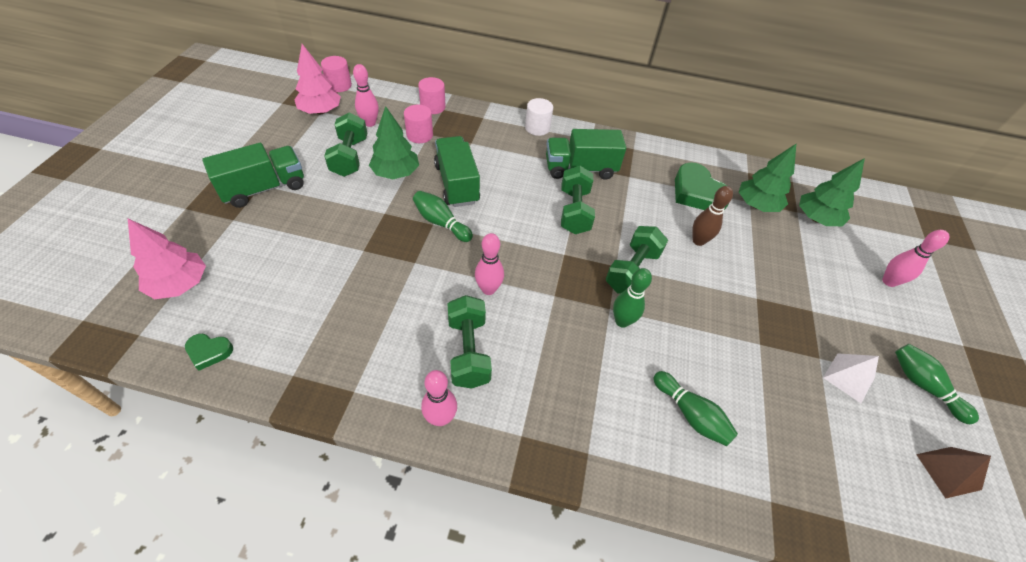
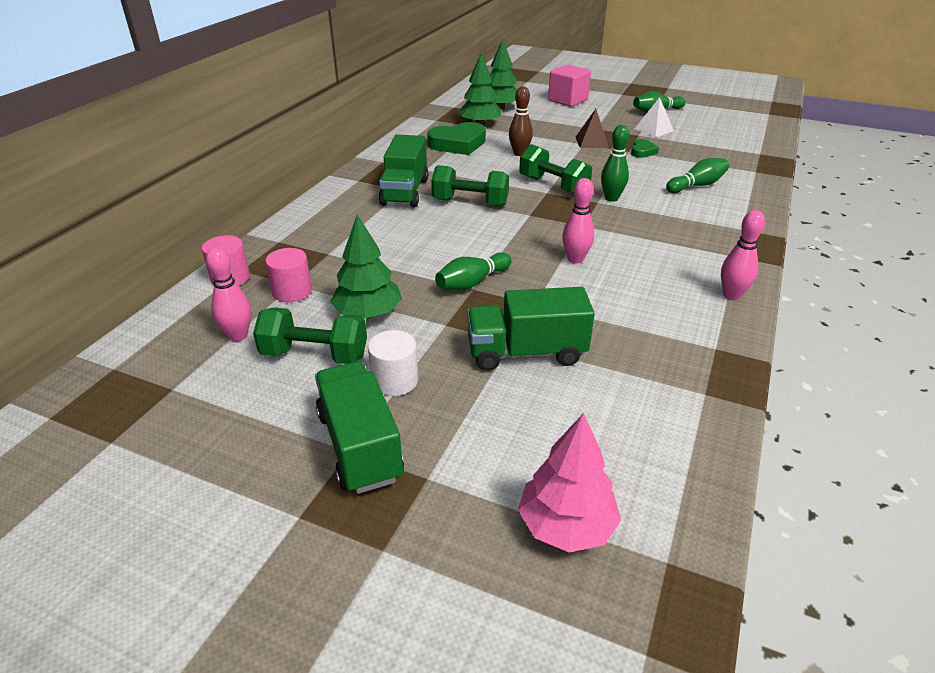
camera: 75 degrees left, 15 degrees down
(209, 352) = (685, 473): green heart -> green heart (642, 151)
(320, 111) = (172, 389): pink tree -> none
(339, 85) = (103, 370): pink cylinder -> none
(457, 184) = (405, 268): green truck -> green truck (526, 352)
(468, 351) = (654, 276): green dumbbell -> none
(537, 128) = (320, 208): white cylinder -> white cylinder (395, 381)
(888, 281) = (567, 100): pink bowling pin -> pink cube
(948, 471) = (716, 120): brown pyramid -> brown pyramid (591, 142)

